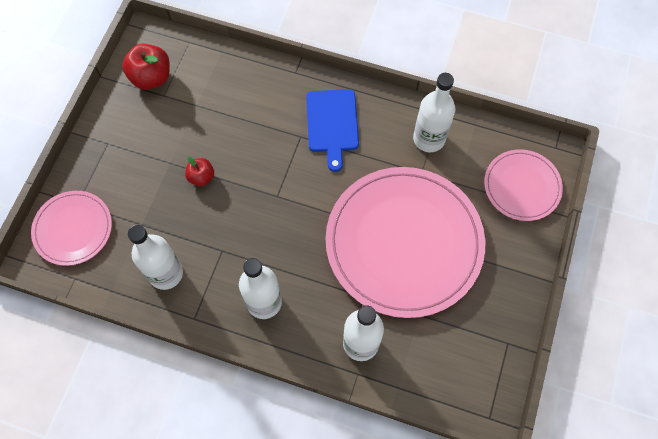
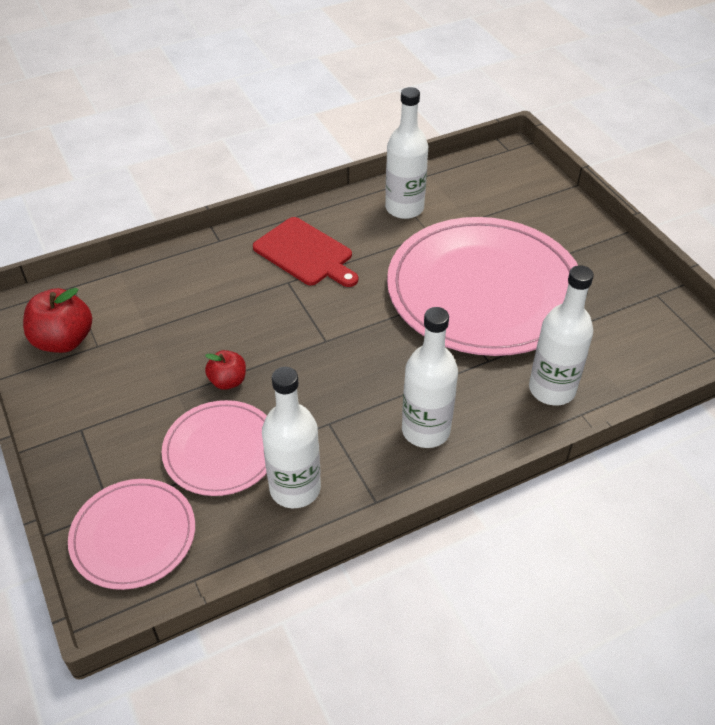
camera: 45 degrees left, 20 degrees down
(332, 124) = (305, 253): blue cutting board -> red cutting board
(522, 186) = (519, 189): pink plate -> pink plate (221, 450)

